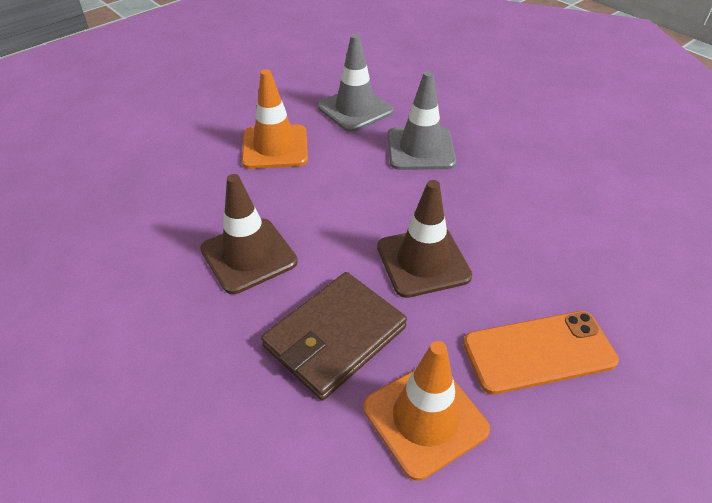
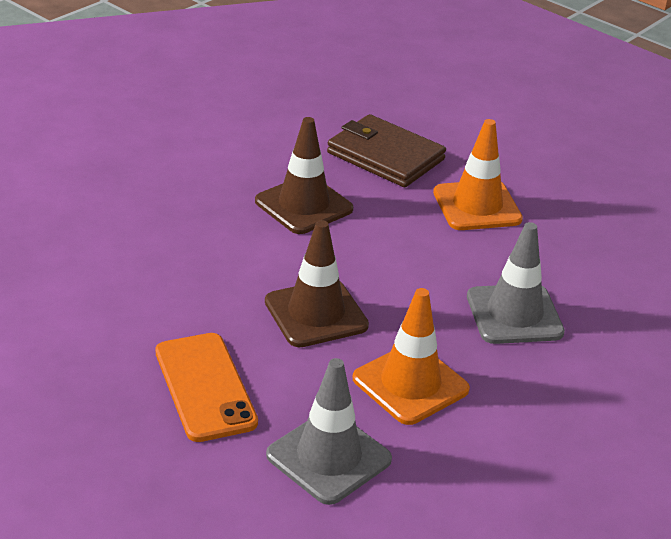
camera: 80 degrees right, 10 degrees down
(335, 337) = (212, 260): brown wallet -> brown wallet (385, 156)
(355, 109) = (579, 260): grey traffic cone -> grey traffic cone (328, 457)
(425, 418) = (130, 312): orange traffic cone -> orange traffic cone (410, 384)

